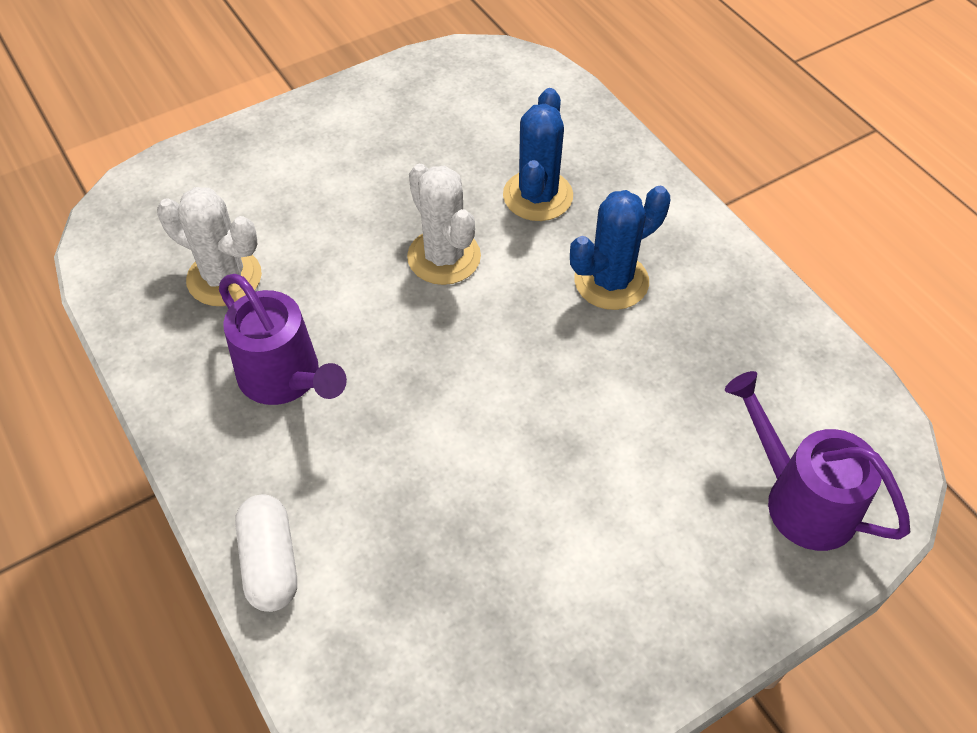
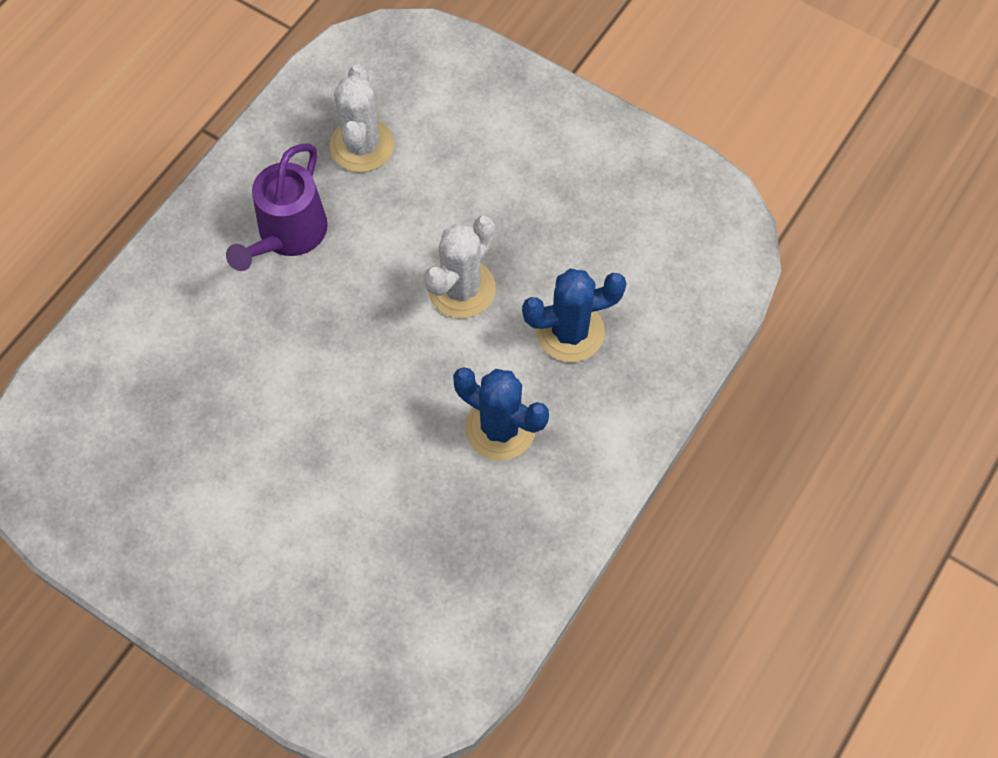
camera: 65 degrees right, 10 degrees up
(270, 562) = (133, 302): white capsule -> none
(800, 499) = (340, 650): purple watering can -> none

